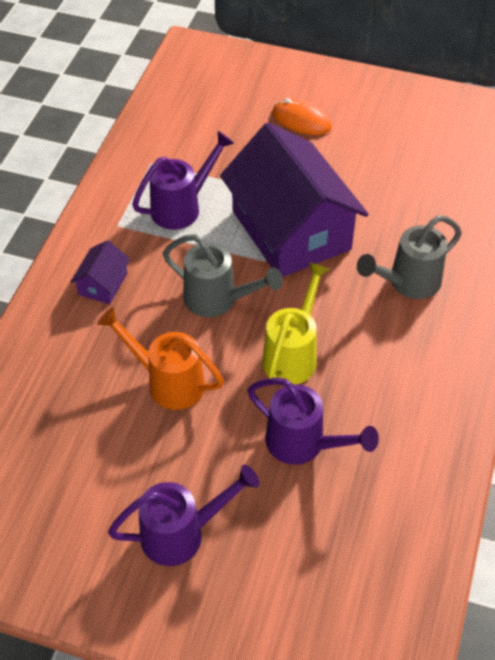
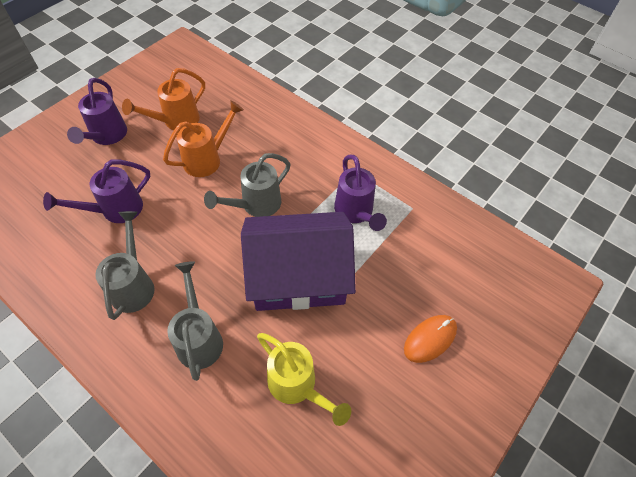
camera: 110 degrees right, 5 degrees up
(103, 284) = (304, 149): purple house -> none
(111, 455) = (176, 121): none -> orange watering can
(293, 354) = (184, 231): yellow watering can -> yellow watering can (297, 386)
(389, 368) = (134, 285): none -> grey watering can

